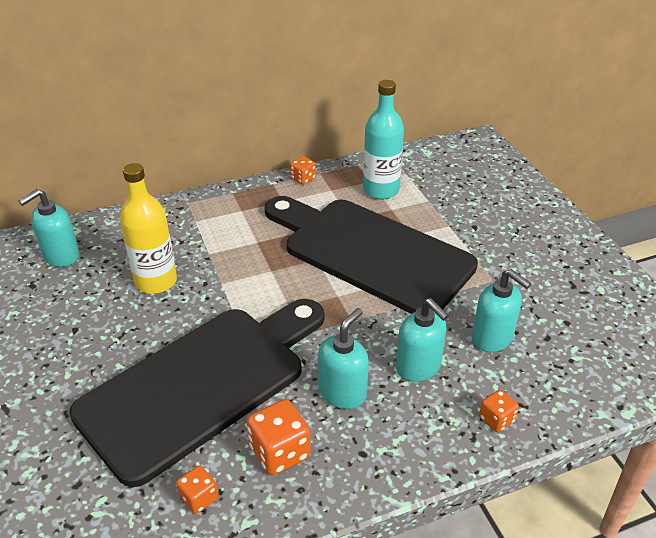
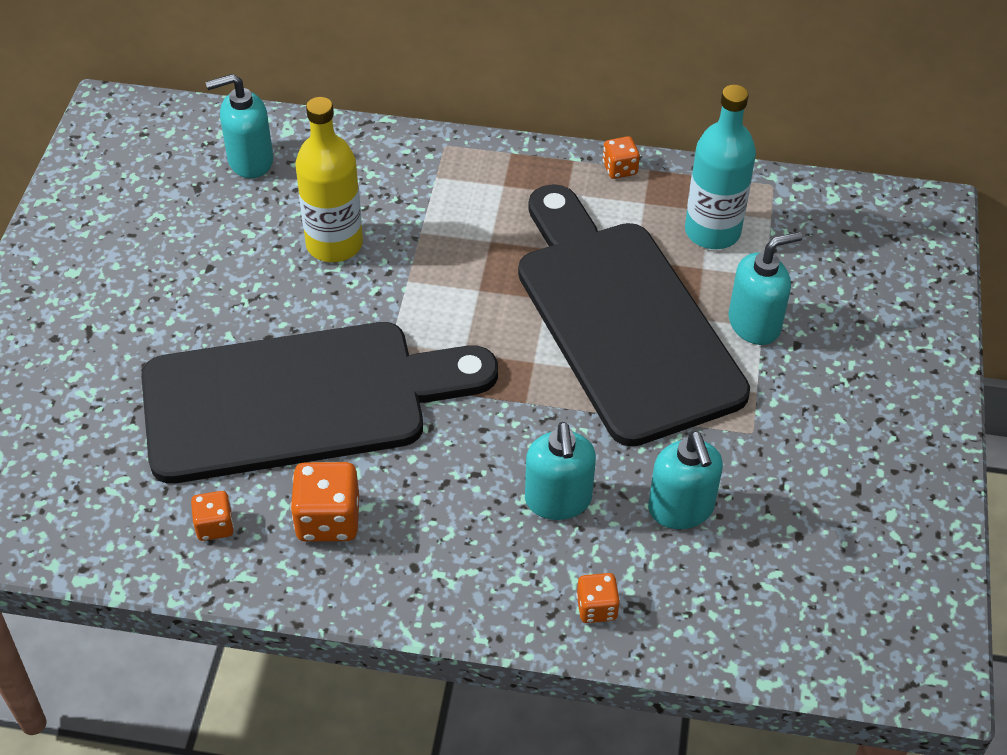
camera: 30 degrees right, 10 degrees up
(342, 392) = (446, 487): turquoise soap dispenser -> turquoise soap dispenser (754, 324)

